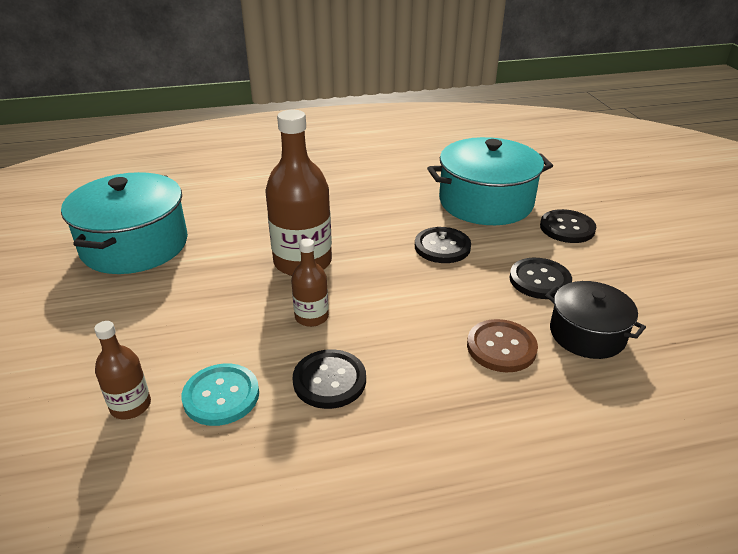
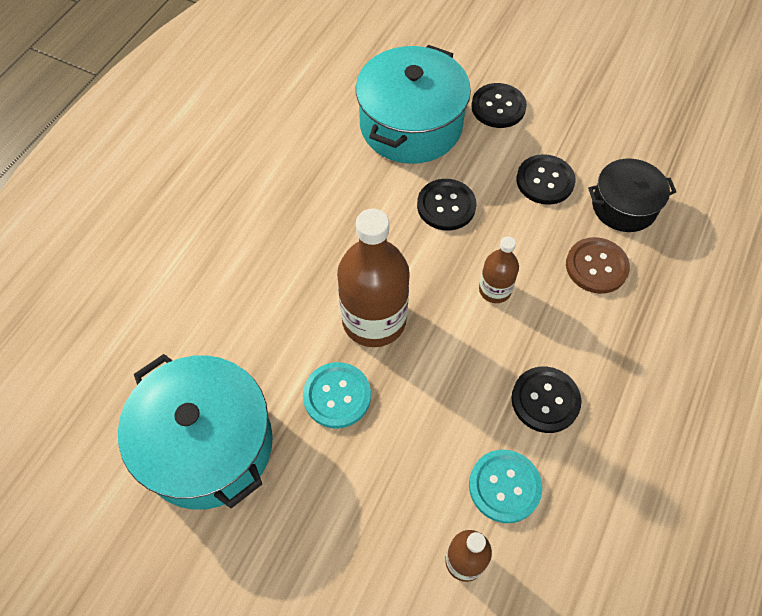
camera: 50 degrees left, 25 degrees up
(222, 276) = (337, 396): none -> turquoise button
(311, 317) = (459, 363): brown bottle -> brown bottle (495, 290)

